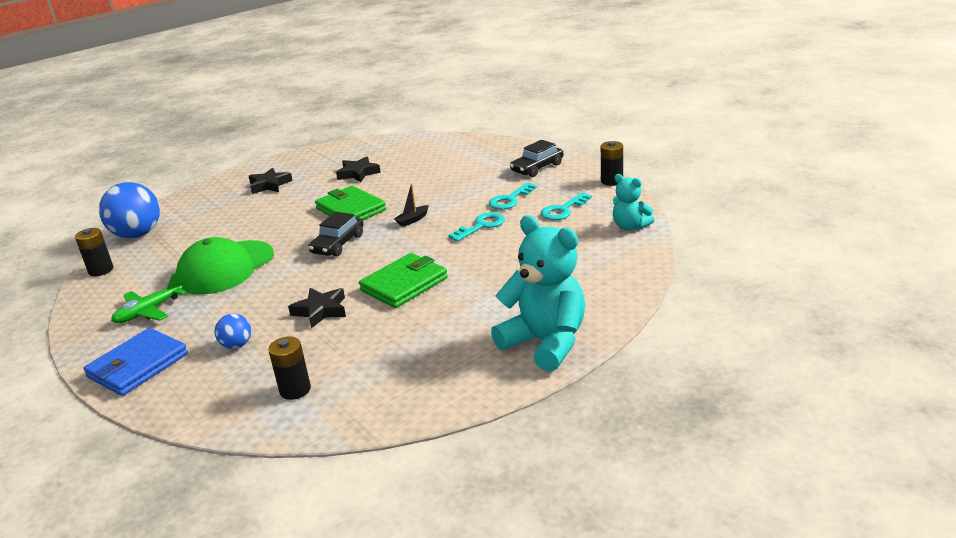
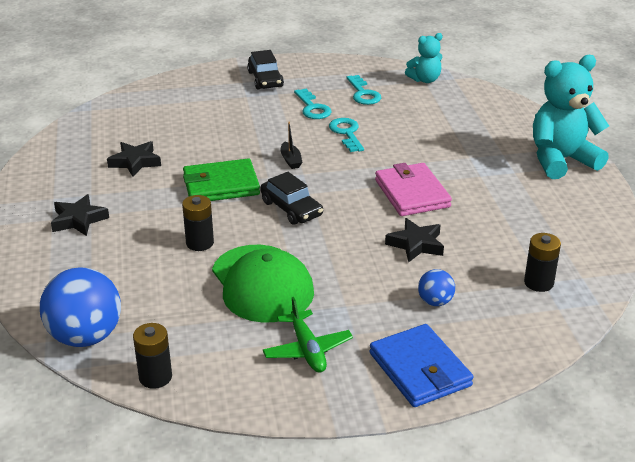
camera: 65 degrees left, 5 degrees up
(404, 284) = (412, 193): green wallet -> pink wallet
(612, 181) = (337, 61): black battery -> black battery (200, 243)

